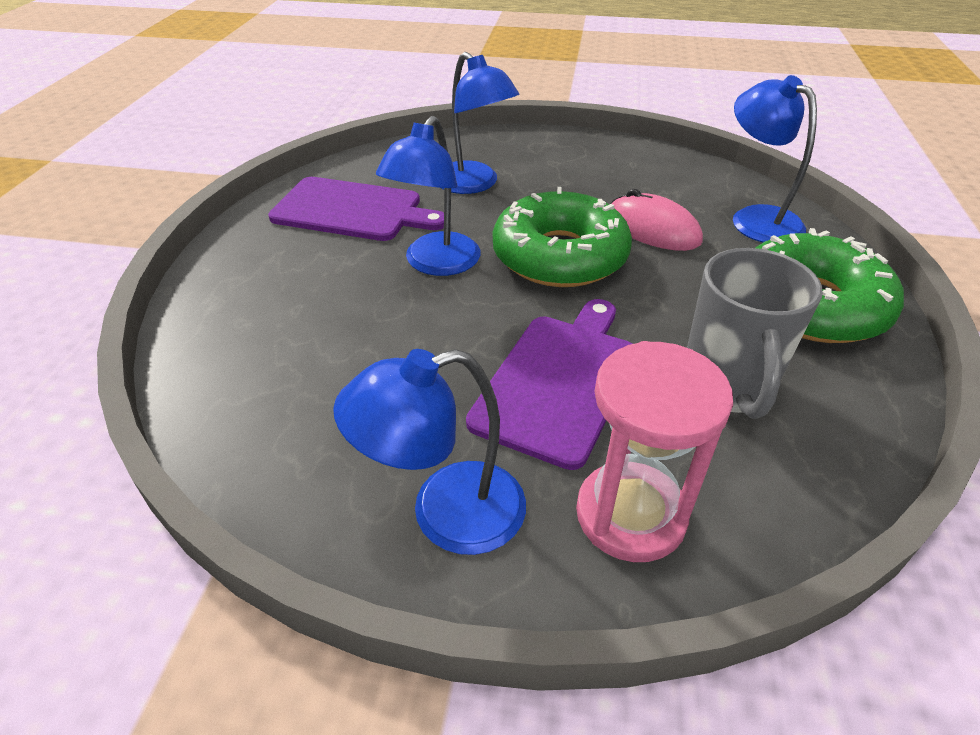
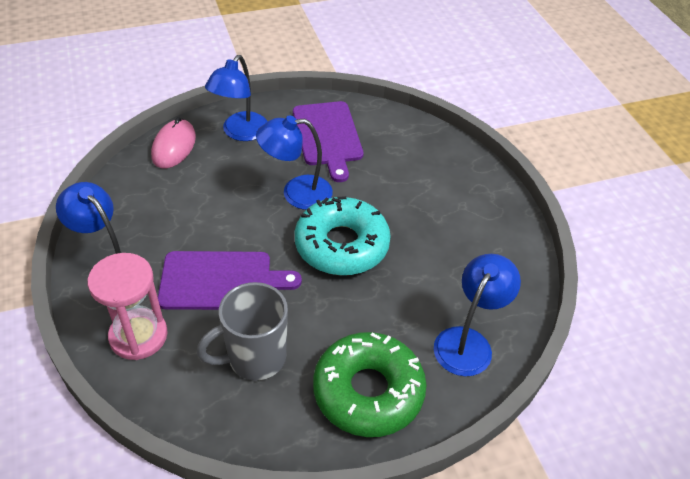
camera: 60 degrees right, 5 degrees up
(474, 184) = (399, 176): blue lamp -> blue lamp (240, 133)
(559, 256) = (341, 245): green donut -> turquoise donut
(652, 229) = (408, 284): pink mouse -> pink mouse (174, 146)

